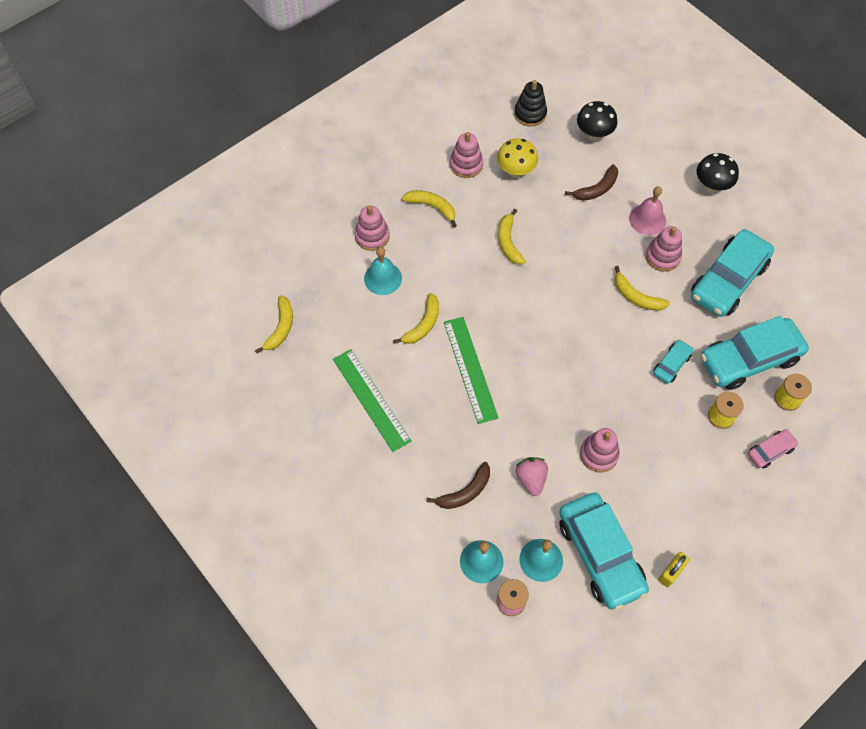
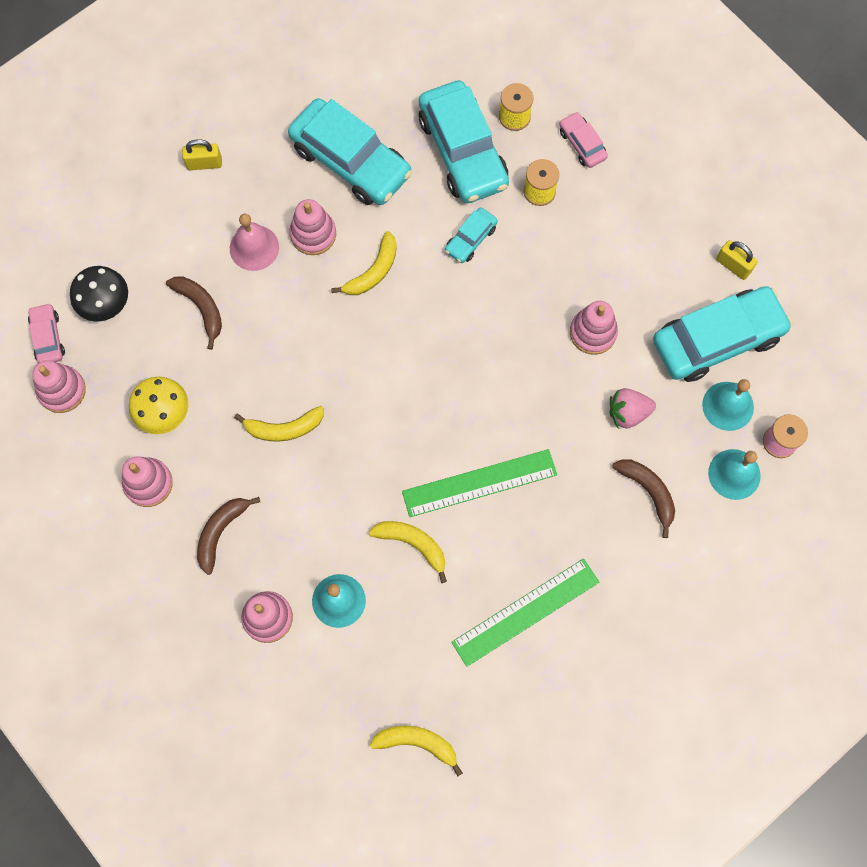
camera: 90 degrees left, 10 degrees up
(432, 207) = (221, 532): yellow banana -> brown banana
(530, 114) = (62, 390): black stacking toy -> pink stacking toy
(567, 104) = (48, 337): none -> pink car
(671, 364) = (470, 239): turquoise car -> turquoise car turned 90 degrees counterclockwise
(711, 186) = (204, 163): black mushroom -> yellow padlock

